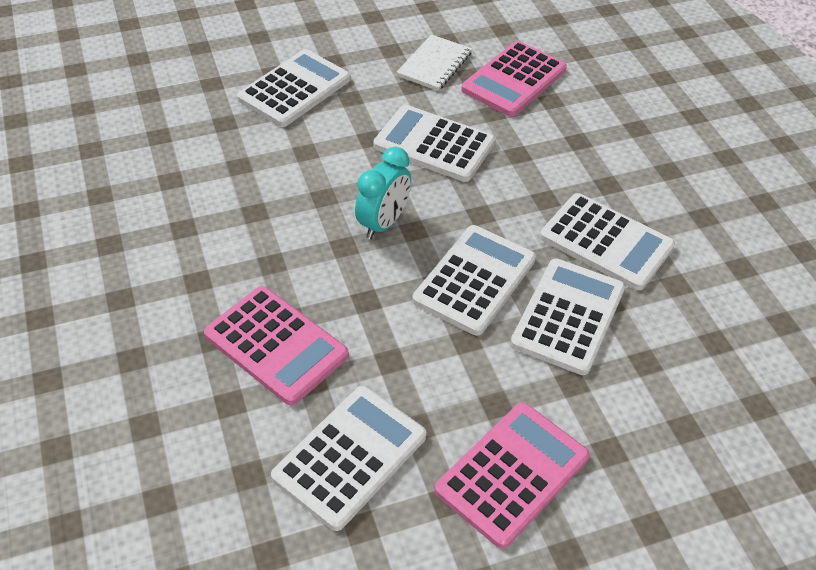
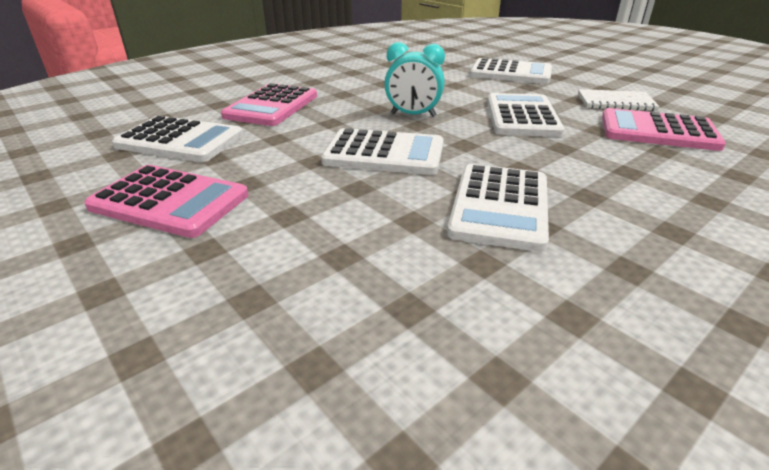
camera: 70 degrees right, 15 degrees down
(568, 316) = (375, 200): white calculator -> none

